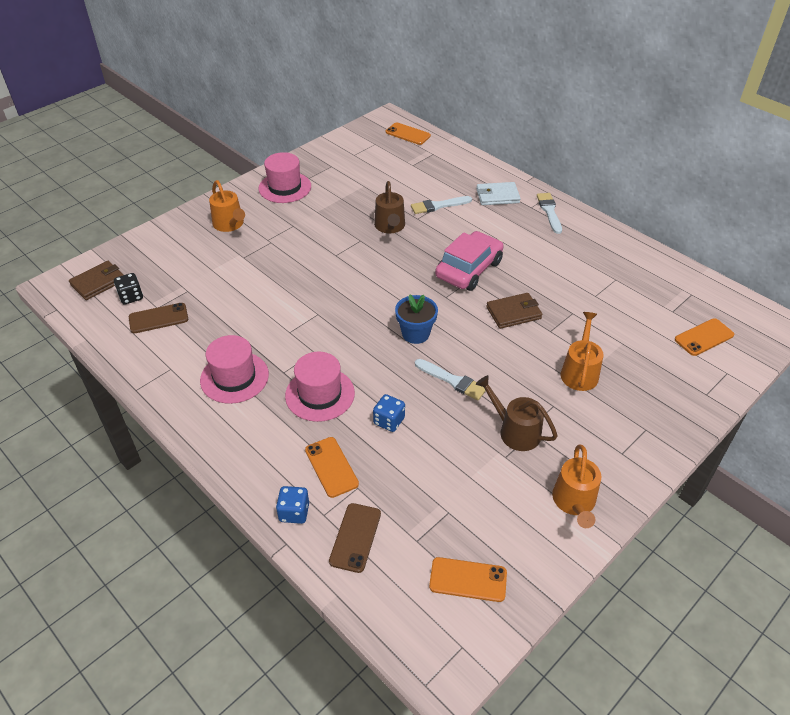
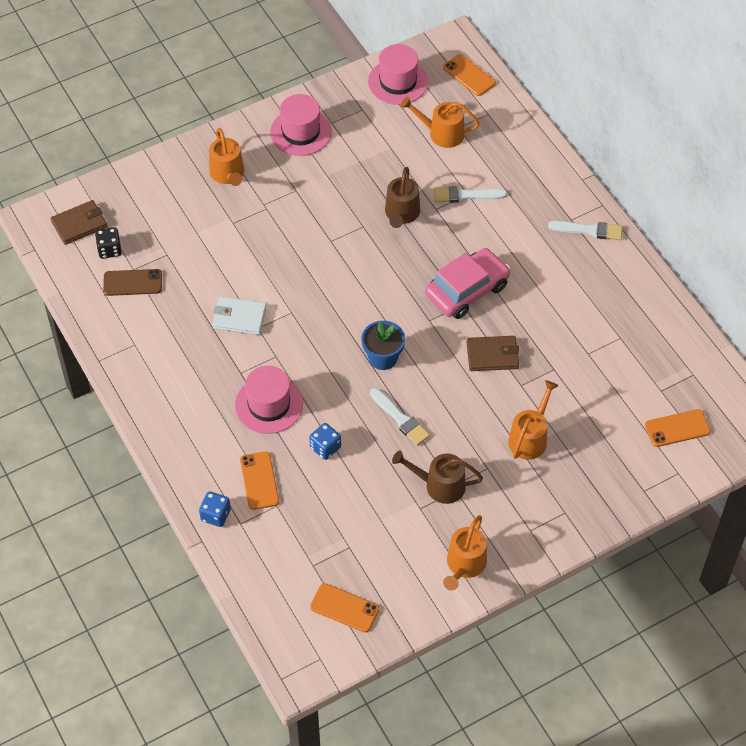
camera: 15 degrees right, 10 degrees up
(234, 377) = (193, 368): pink hat -> pink hat (398, 82)
(355, 537) = (262, 550): brown phone -> none
(401, 170) = (442, 133): none -> orange watering can
(497, 196) = (539, 195): white wallet -> white wallet (239, 318)
(515, 431) = (440, 485): brown watering can -> brown watering can turned 45 degrees counterclockwise
(549, 211) = (589, 230): white brush -> white brush turned 90 degrees clockwise

